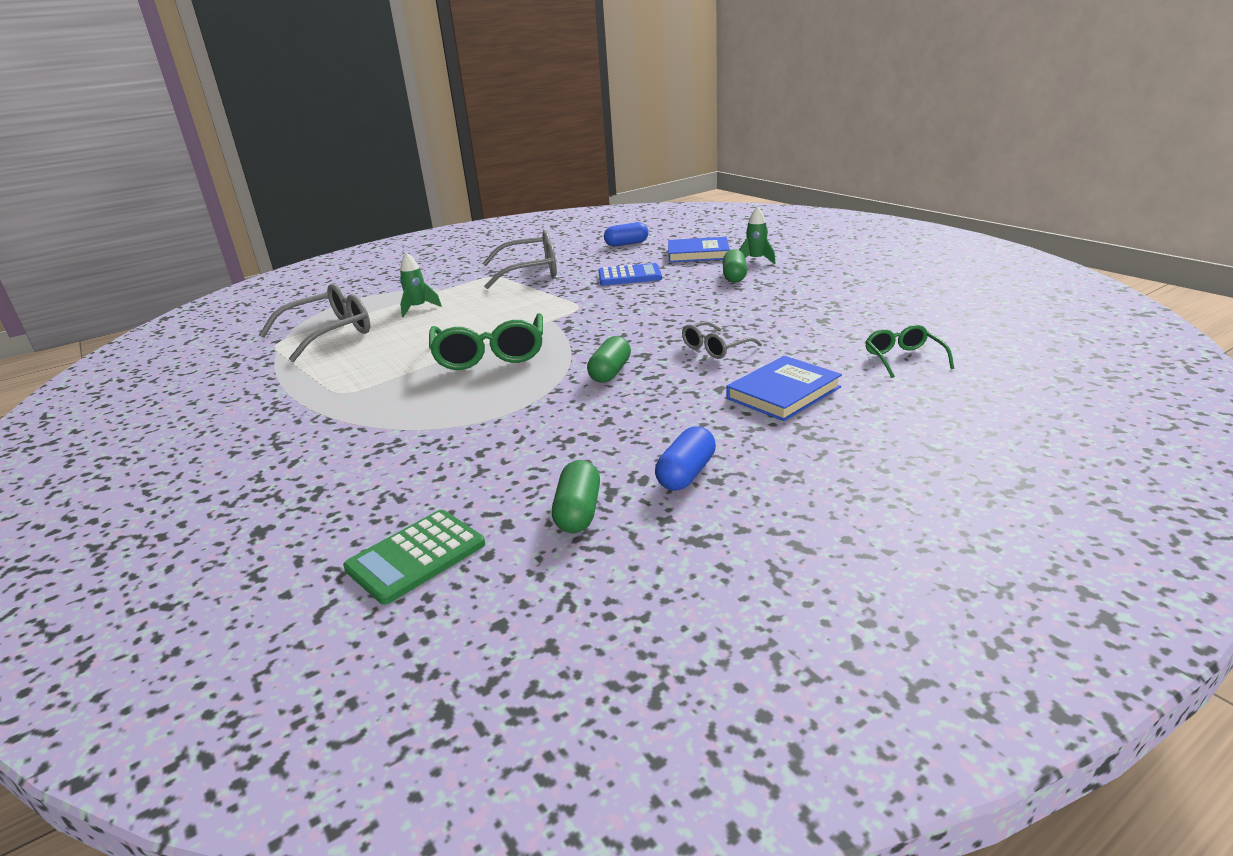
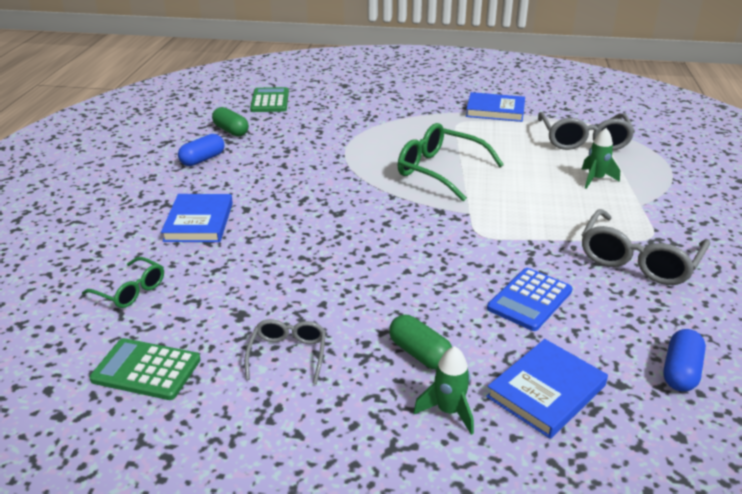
camera: 130 degrees right, 5 degrees up
(279, 390) = (495, 110): none -> blue book
(610, 372) = (335, 191): green capsule -> none
(686, 474) = (202, 159): blue capsule -> blue capsule turned 60 degrees clockwise
(715, 348) = (294, 240): grey glasses -> grey glasses (288, 355)
(920, 314) = (146, 370): none -> green calculator

